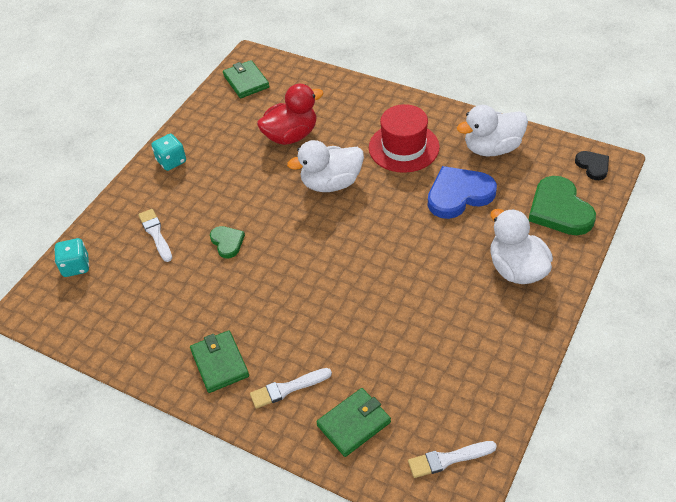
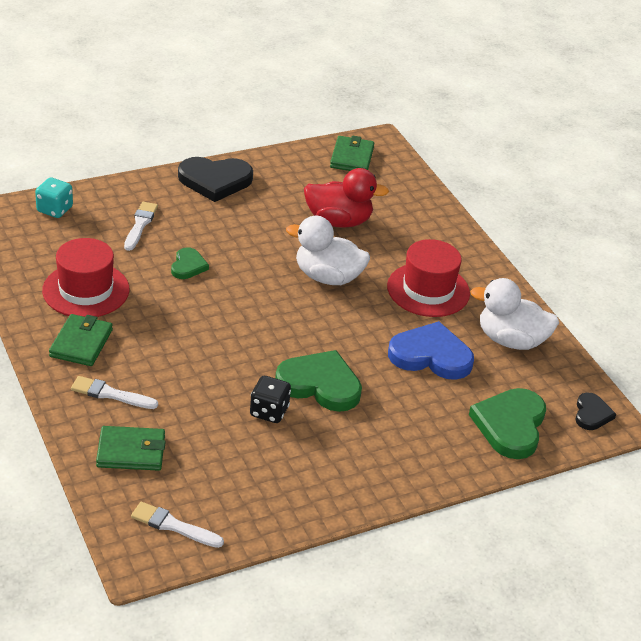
camera: 30 degrees right, 10 degrees down
(171, 161) = (215, 181): turquoise dice -> black heart
(174, 316) = (86, 290): none -> red hat
(408, 316) = (269, 411): none -> black dice
(417, 269) = (320, 384): none -> green heart
(516, 269) = (408, 441): white duck -> none

